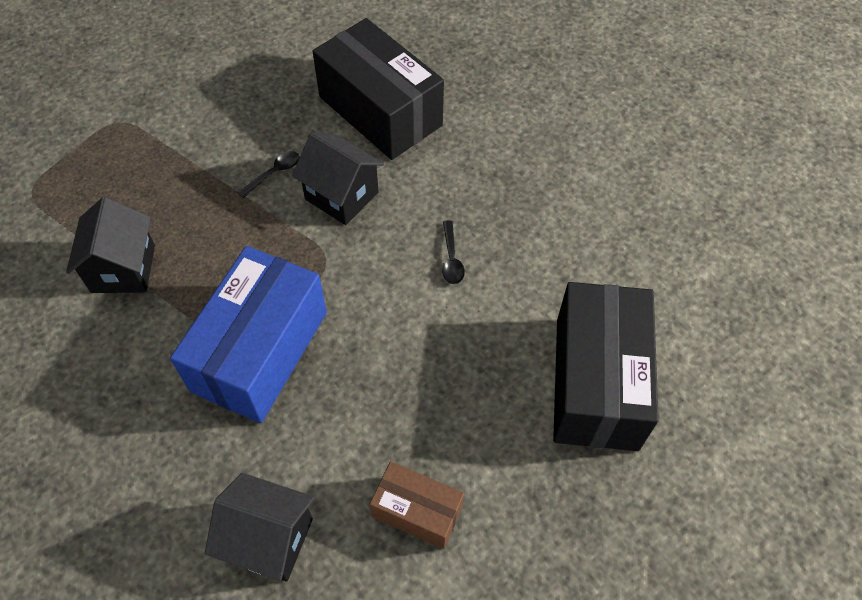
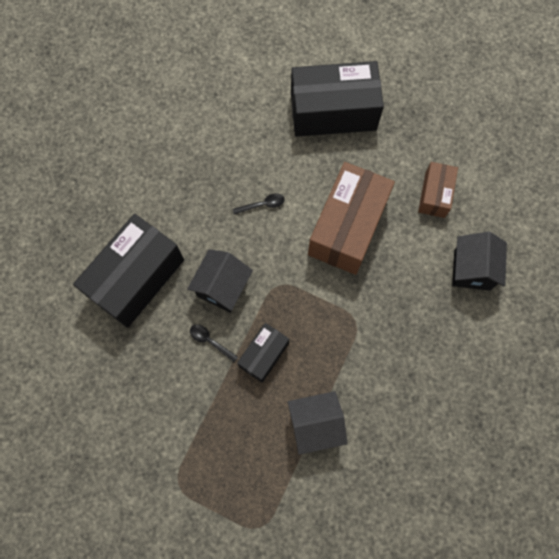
camera: 100 degrees left, 15 degrees up
(236, 227) = (263, 355): none -> black box
(260, 351) = (357, 309): blue box -> none
(390, 363) = (347, 227): none -> brown box

